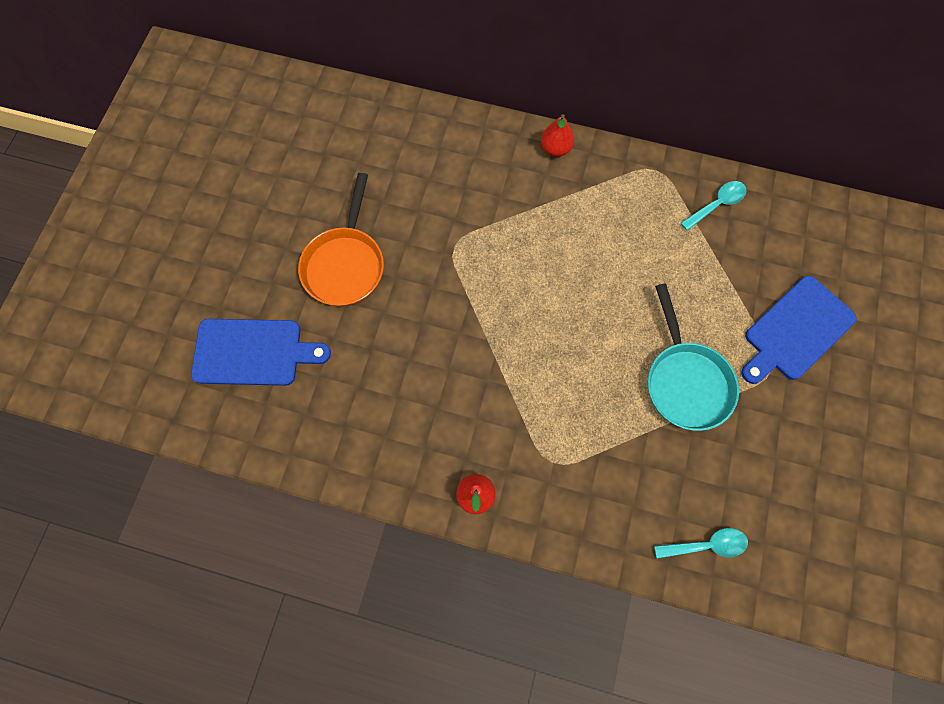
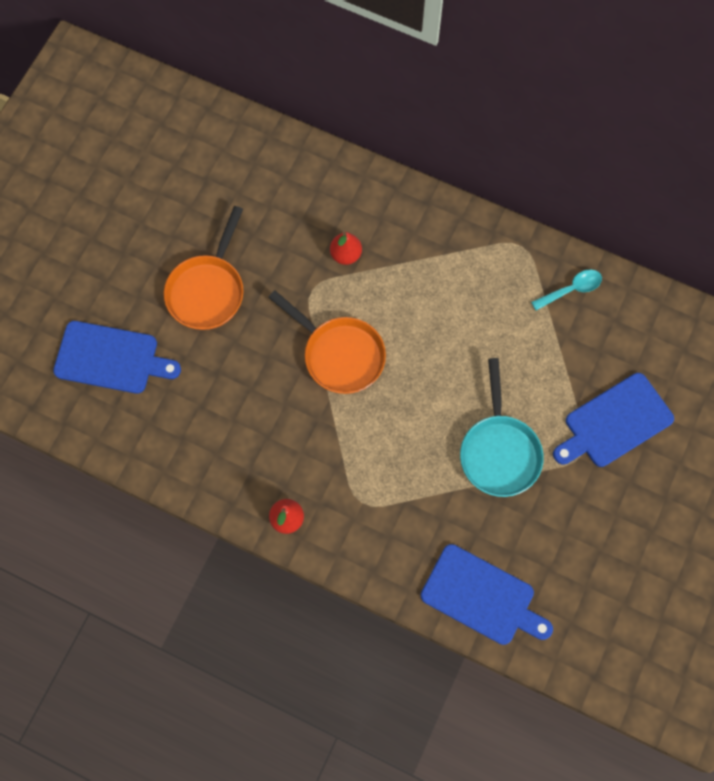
camera: 10 degrees right, 0 degrees up
(496, 308) = (339, 355): none -> orange pan
(555, 149) = (428, 209): red pear -> red pear (346, 254)
(706, 545) = (482, 597): turquoise spoon -> blue cutting board

